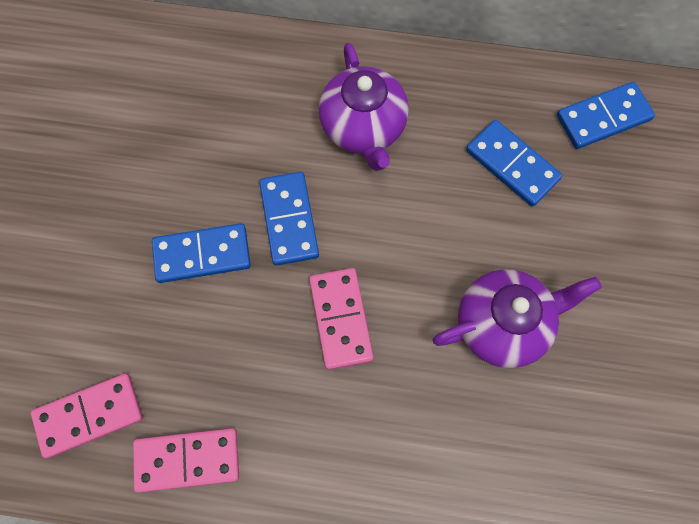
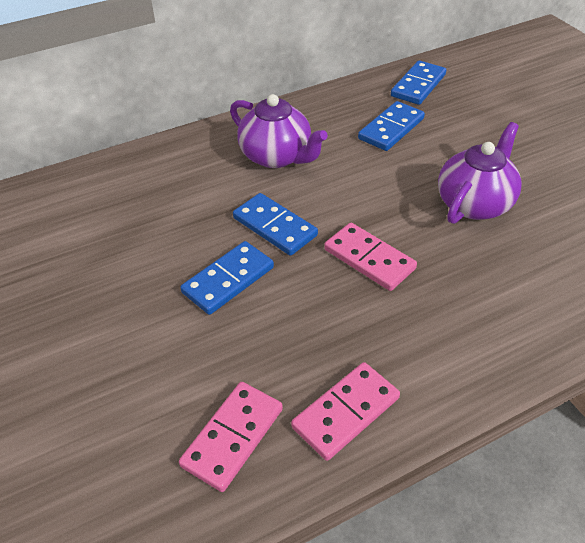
camera: 35 degrees left, 25 degrees down
(512, 165) = (391, 129): blue domino -> blue domino turned 60 degrees counterclockwise

